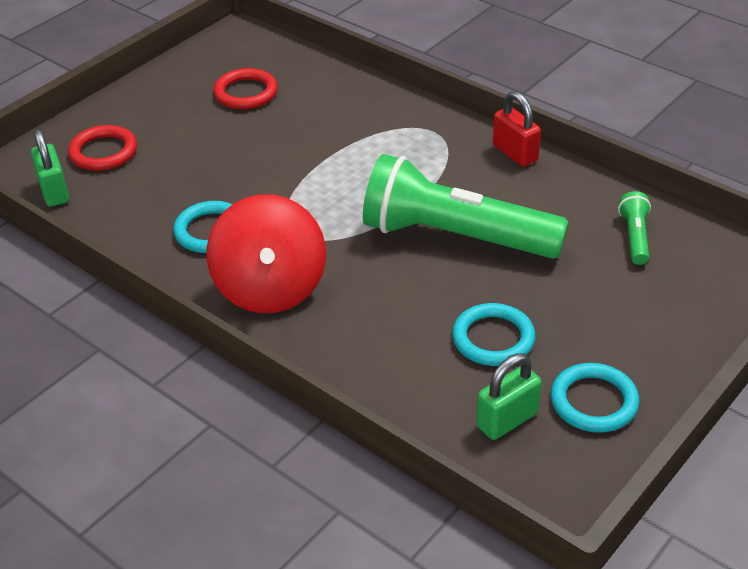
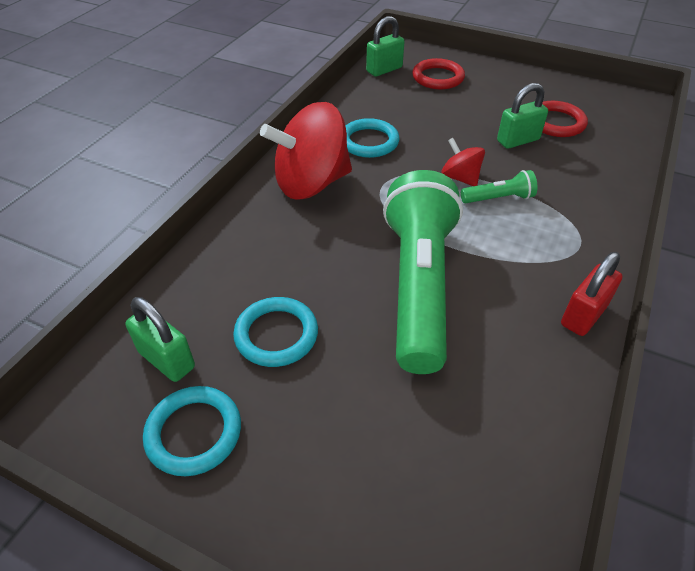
camera: 75 degrees right, 5 degrees up
(264, 125) = (518, 140): none -> green padlock
(309, 178) = (460, 178): none -> red spinning top
(634, 237) = (484, 454): green flashlight -> green flashlight (499, 198)

